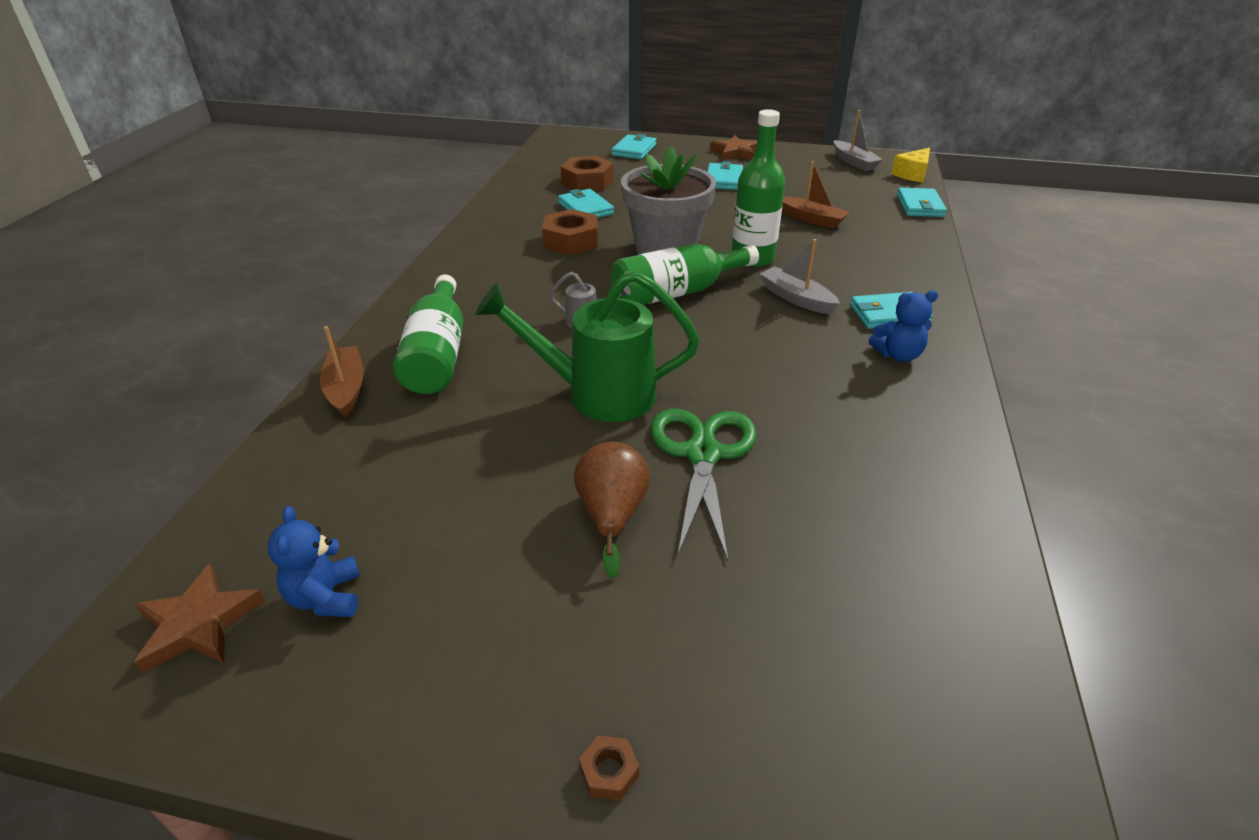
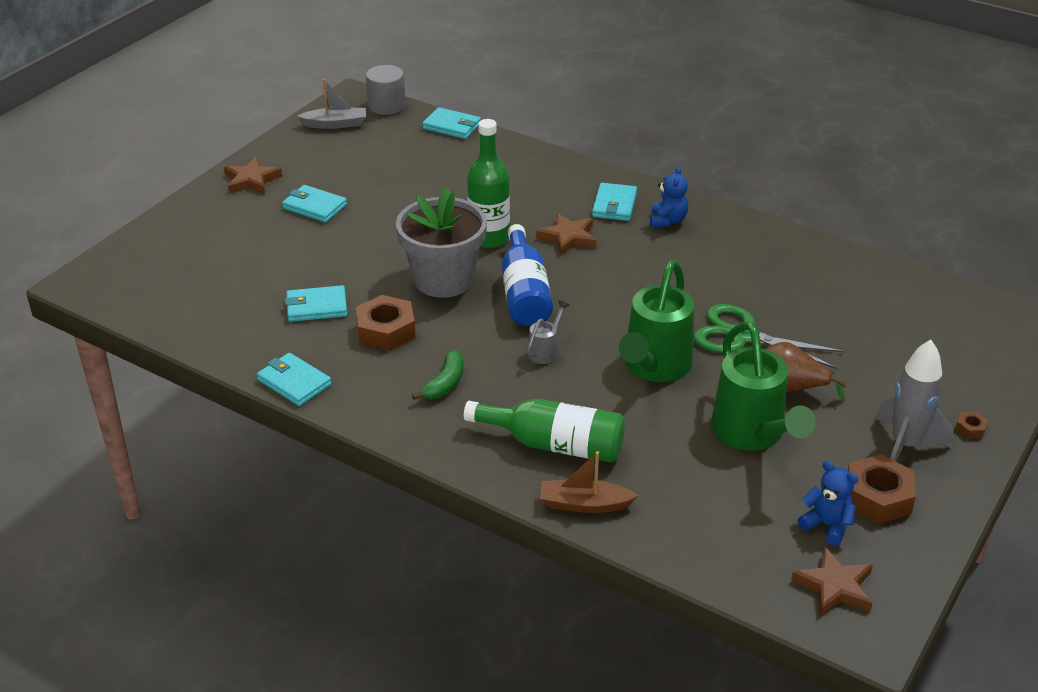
camera: 70 degrees left, 0 degrees up
(326, 597) = (827, 525): blue teddy bear -> blue teddy bear turned 150 degrees counterclockwise
(500, 494) = (752, 434): none -> green watering can
(510, 281) = (445, 383): none -> green banana
(530, 672) = (905, 445): none -> grey rocket
(587, 182) = (248, 292): brown nut -> brown nut (877, 497)
(634, 150) = (184, 241): turquoise wallet -> turquoise wallet (294, 382)
(676, 292) = (524, 293): green bottle -> blue bottle
(796, 298) = (568, 237): grey boat -> brown star
(811, 219) = (437, 186): brown boat -> none
(912, 174) = (386, 105): yellow cheese -> grey cylinder

